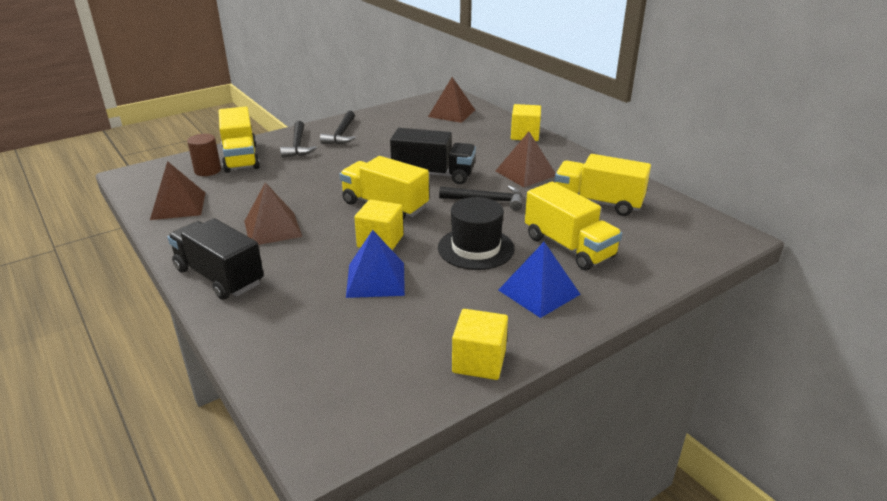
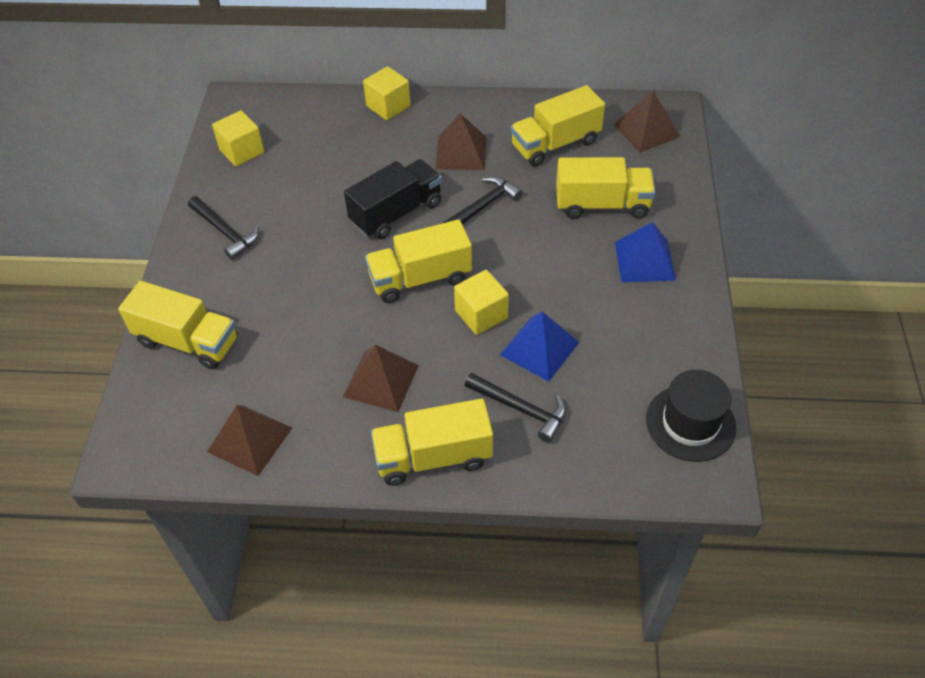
camera: 50 degrees left, 20 degrees up
(207, 170) = (188, 383): brown cylinder -> none
(219, 276) = (433, 457): black truck -> yellow truck
(297, 145) = (212, 280): black hammer -> black hammer (521, 409)
(451, 113) = (277, 124): brown pyramid -> brown pyramid (646, 130)
(476, 248) = (552, 260): black hat -> black hat (690, 423)
(479, 361) = (697, 344): yellow cube -> yellow cube (242, 151)

